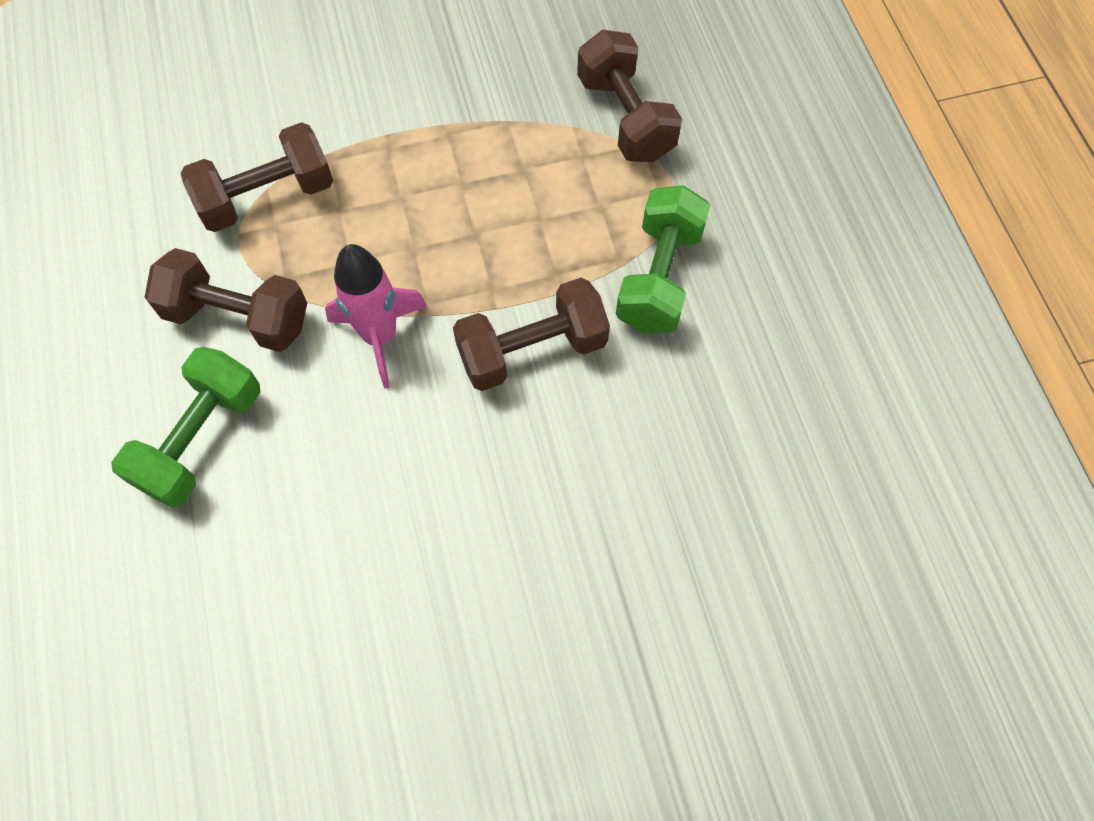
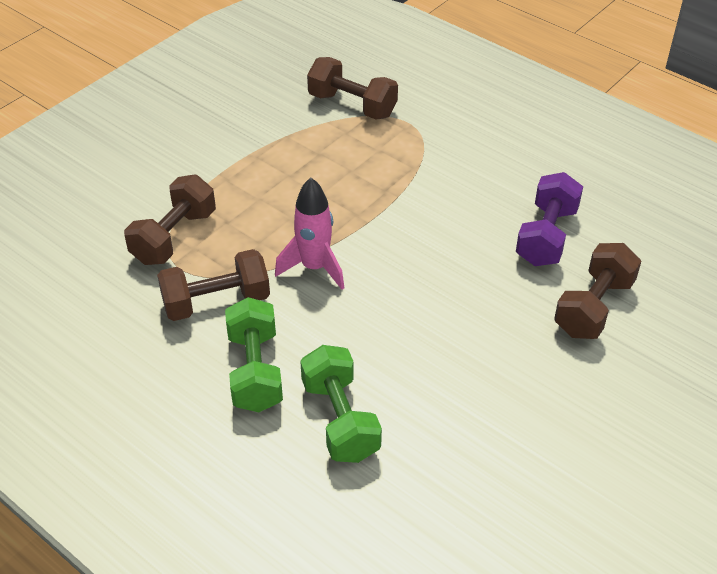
camera: 35 degrees left, 20 degrees down
(532, 350) = (407, 230): brown dumbbell -> brown dumbbell (593, 307)
(659, 277) = (443, 166): green dumbbell -> green dumbbell (340, 419)
(697, 469) = (546, 236): none -> purple dumbbell

